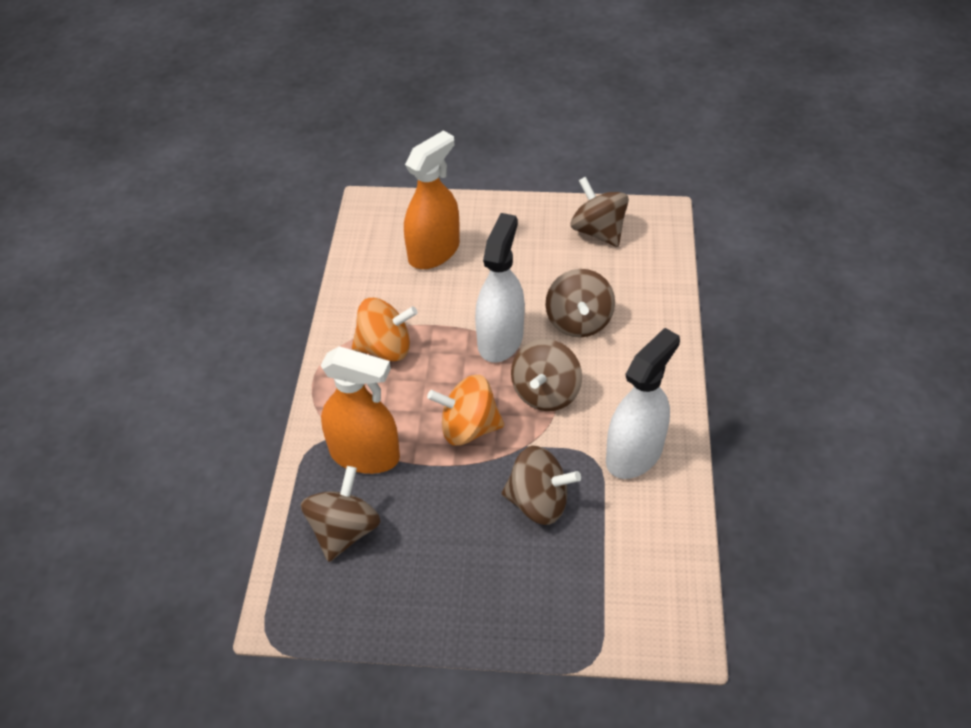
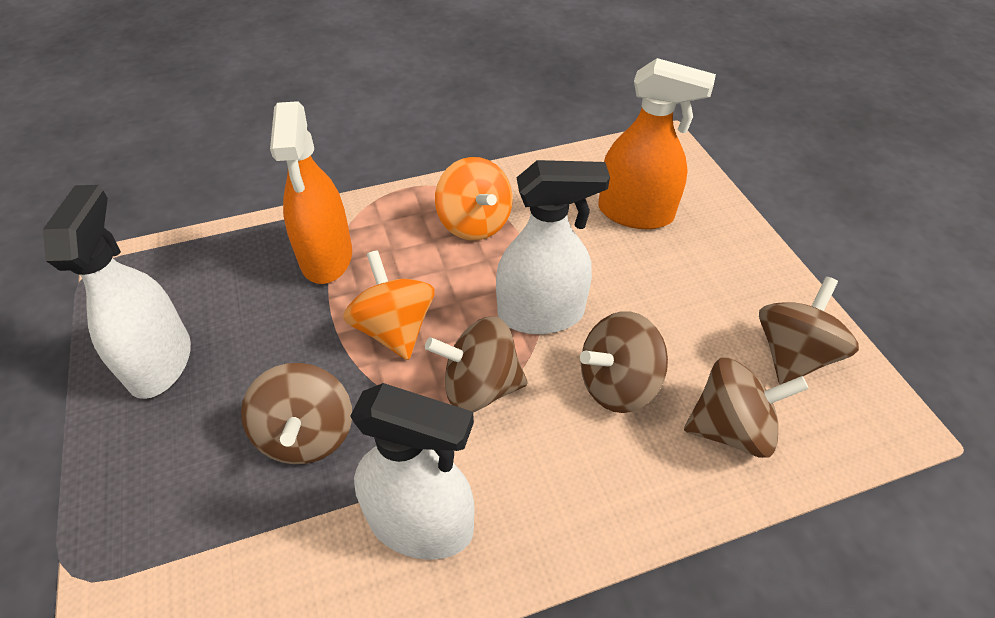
camera: 65 degrees right, 0 degrees up
(344, 531) = (226, 275): brown spinning top -> brown spinning top (731, 428)
(419, 591) = (160, 362): none -> white spray bottle

